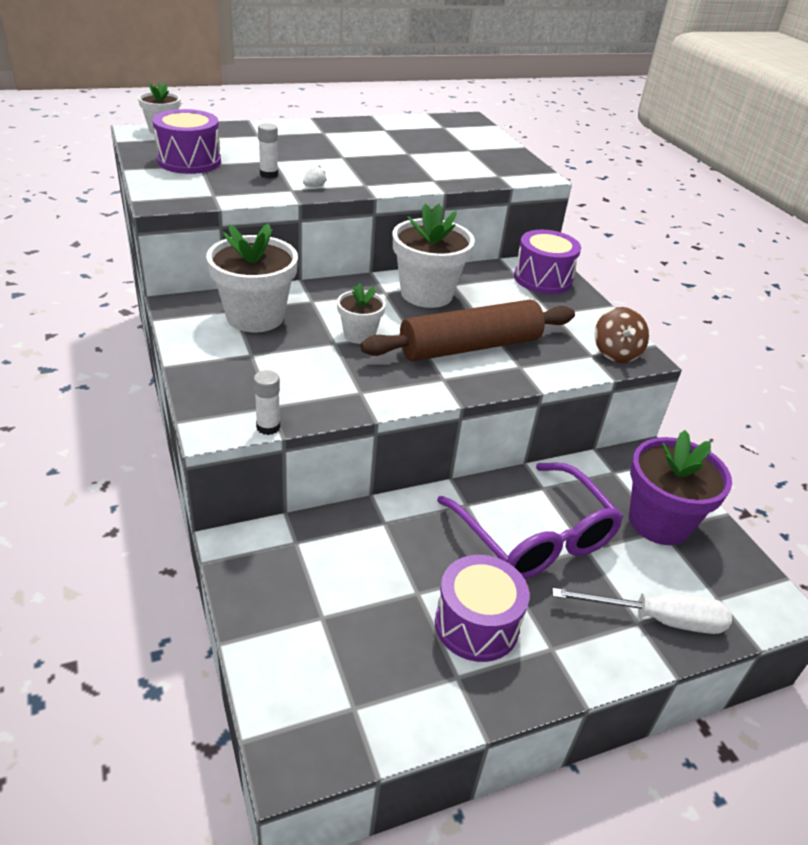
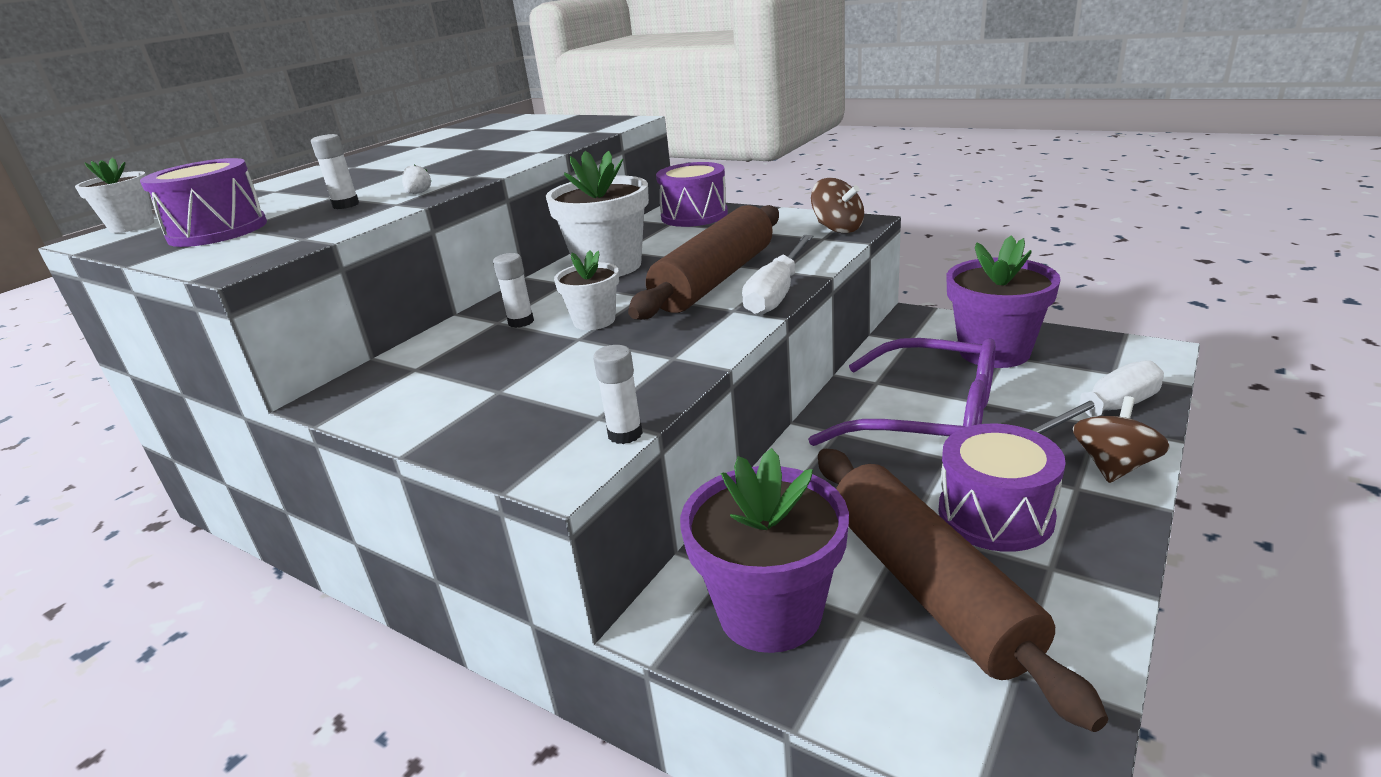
camera: 30 degrees left, 10 degrees down
(255, 317) = (451, 362): white flower pot -> none
(284, 580) = (770, 612): none -> purple flower pot
(323, 309) = (521, 322): none -> white glue stick
(377, 632) = (928, 587): none -> brown rolling pin
(489, 383) = (777, 292): none -> white screwdriver
(599, 655) = (1114, 466): none -> brown spinning top

